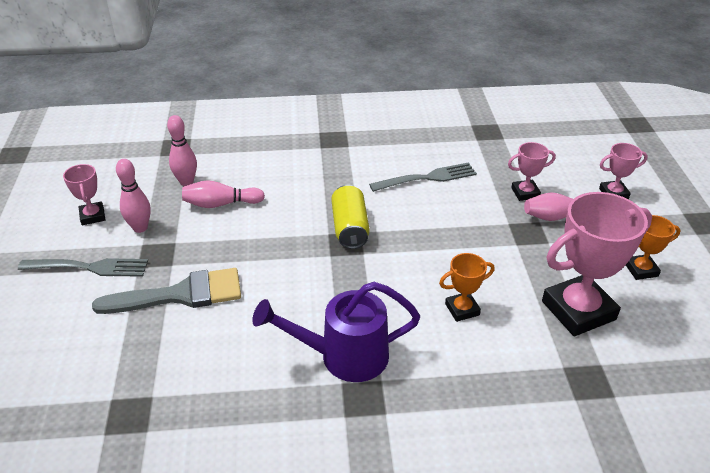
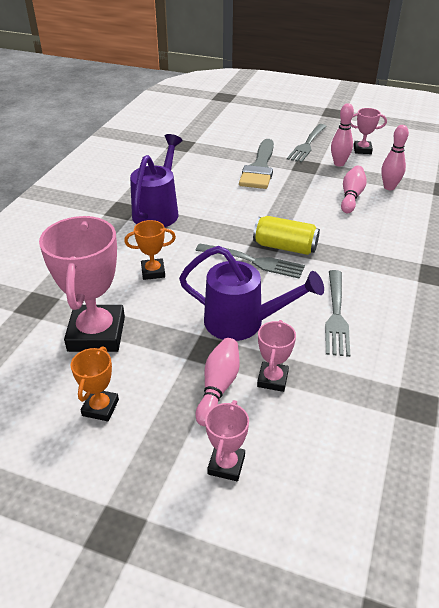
camera: 115 degrees right, 0 degrees up
(390, 243) = (252, 261): none -> grey fork
(462, 309) = (153, 272): orange trophy -> orange trophy turned 75 degrees clockwise
(480, 224) = (242, 322): none -> purple watering can

